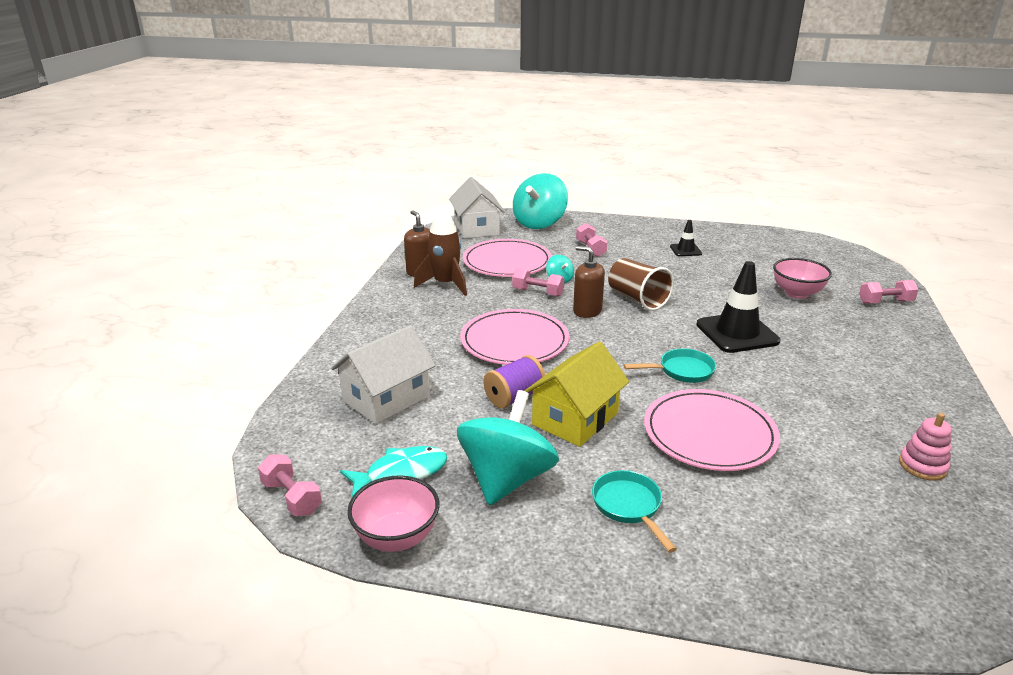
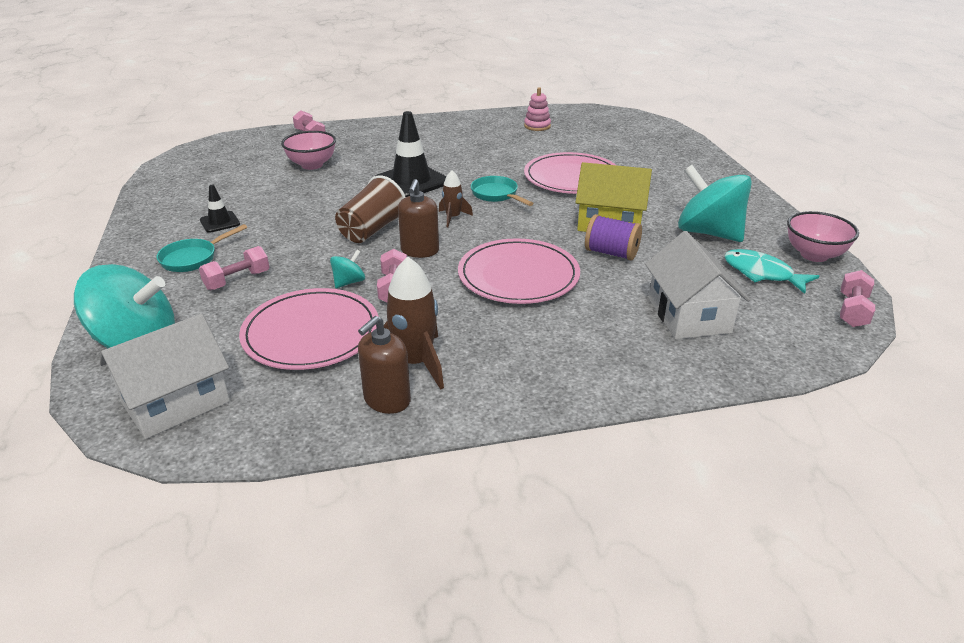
camera: 115 degrees left, 5 degrees up
(386, 398) = (689, 315): white house -> white house turned 60 degrees clockwise
(507, 479) = (708, 233): turquoise spinning top -> turquoise spinning top turned 45 degrees clockwise
(629, 507) = (678, 191): turquoise pan -> turquoise pan (193, 258)
(640, 337) = (453, 217): none -> brown rocket

